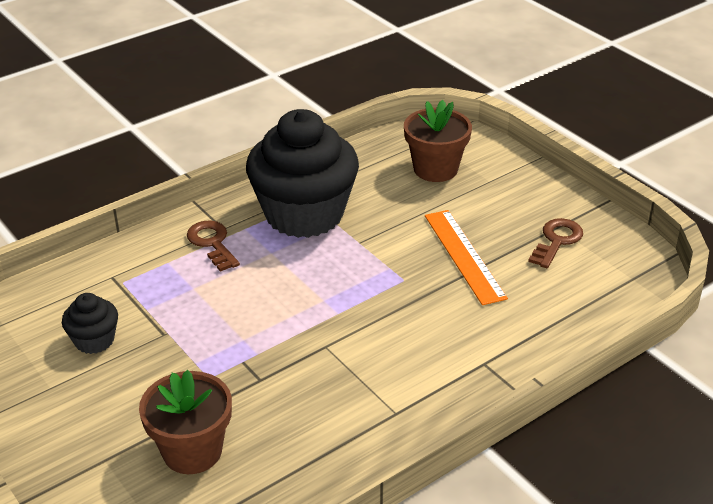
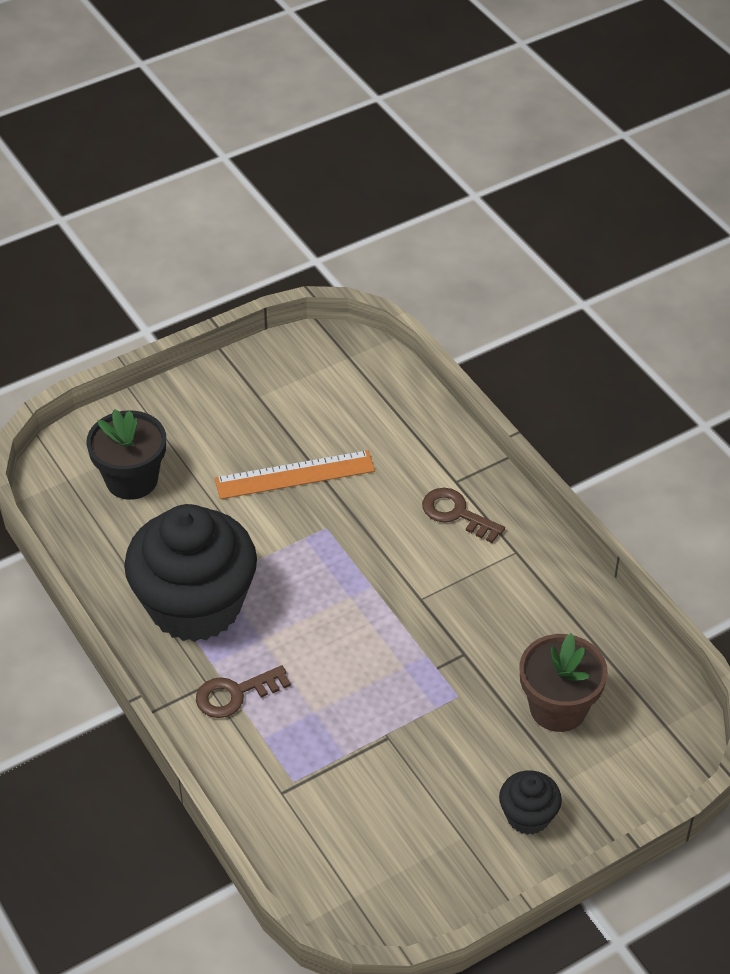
camera: 85 degrees left, 10 degrees up
(94, 340) = (392, 801): black cupcake -> black cupcake (528, 816)
(435, 169) = (132, 480): brown flower pot -> black flower pot
(557, 241) = (282, 400): brown key -> brown key (456, 514)

